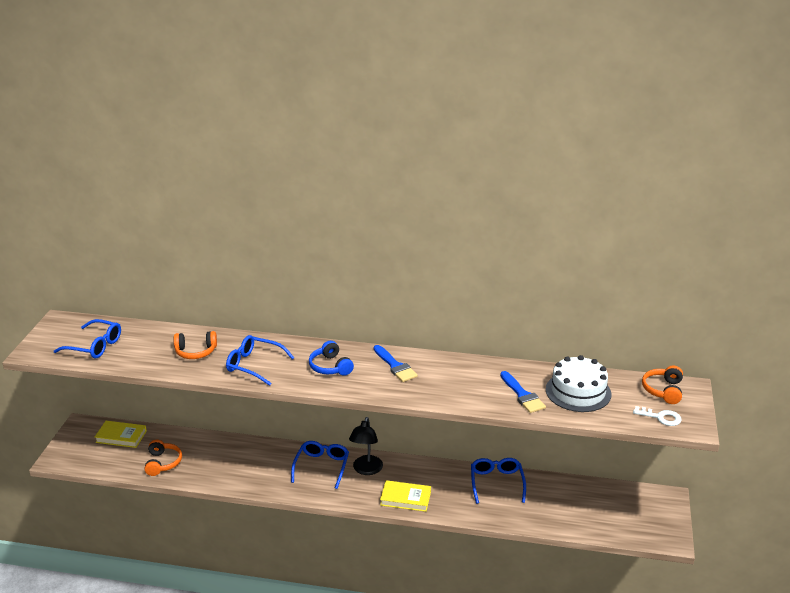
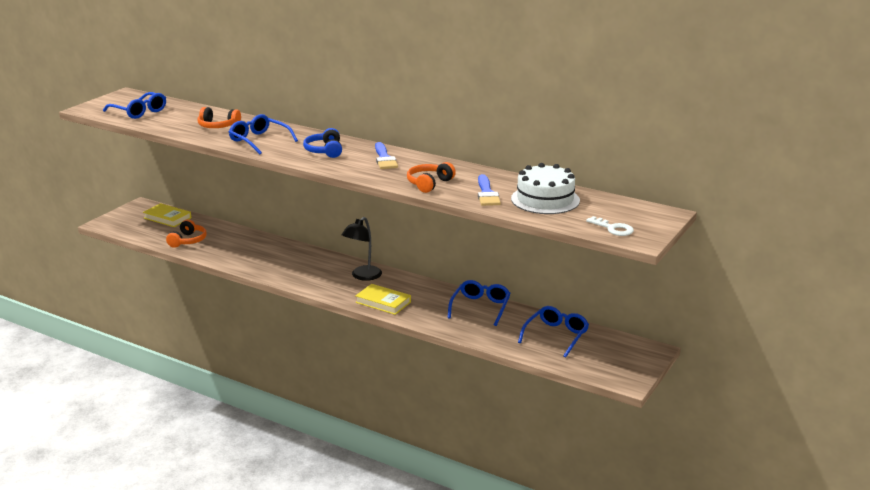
camera: 20 degrees right, 5 degrees down
(321, 467) = (323, 267): blue glasses -> blue glasses (556, 336)
(663, 390) = (635, 211): orange headphones -> orange headphones (429, 183)

